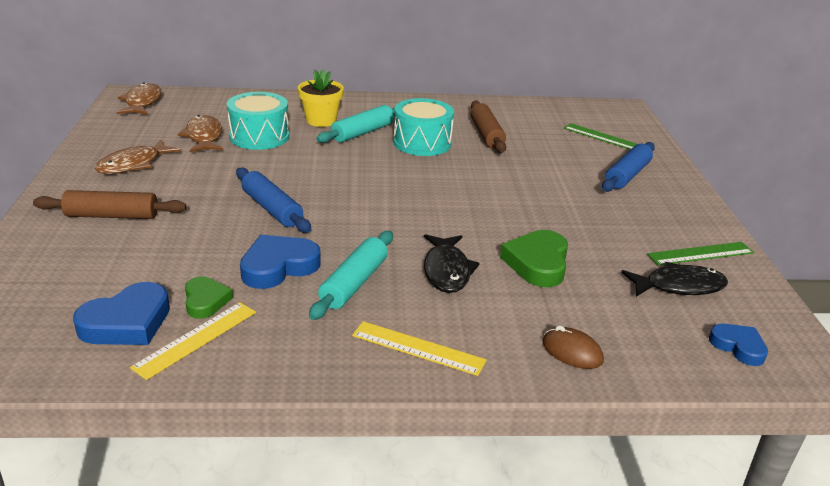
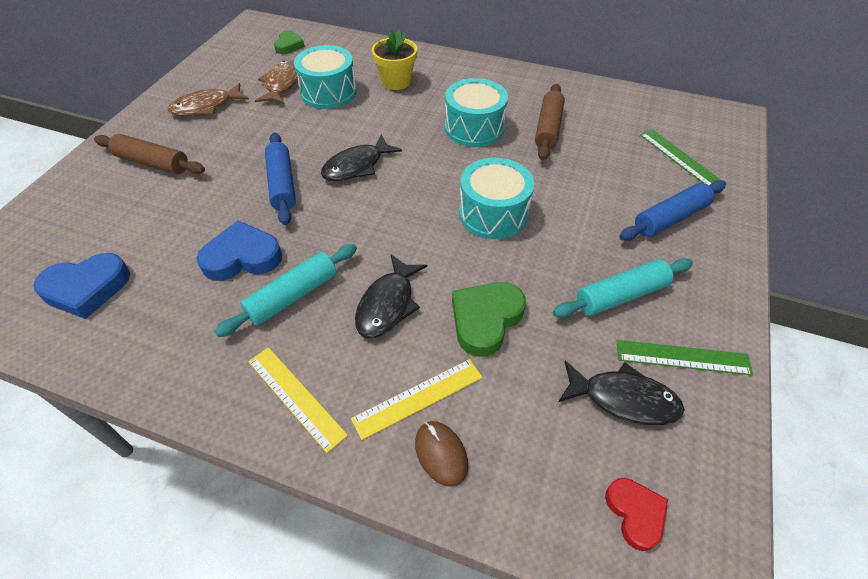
camera: 25 degrees right, 20 degrees up
(142, 102) = (258, 34): brown fish -> none
(196, 339) = (124, 324): yellow ruler -> yellow ruler (418, 397)
(205, 301) = (159, 281): green heart -> green heart (289, 45)
(335, 184) = (357, 166): none -> black fish
(362, 132) = (425, 104): turquoise rolling pin -> turquoise rolling pin (621, 295)
(487, 196) = (493, 213): none -> turquoise drum
(738, 347) = (635, 513): blue heart -> red heart

